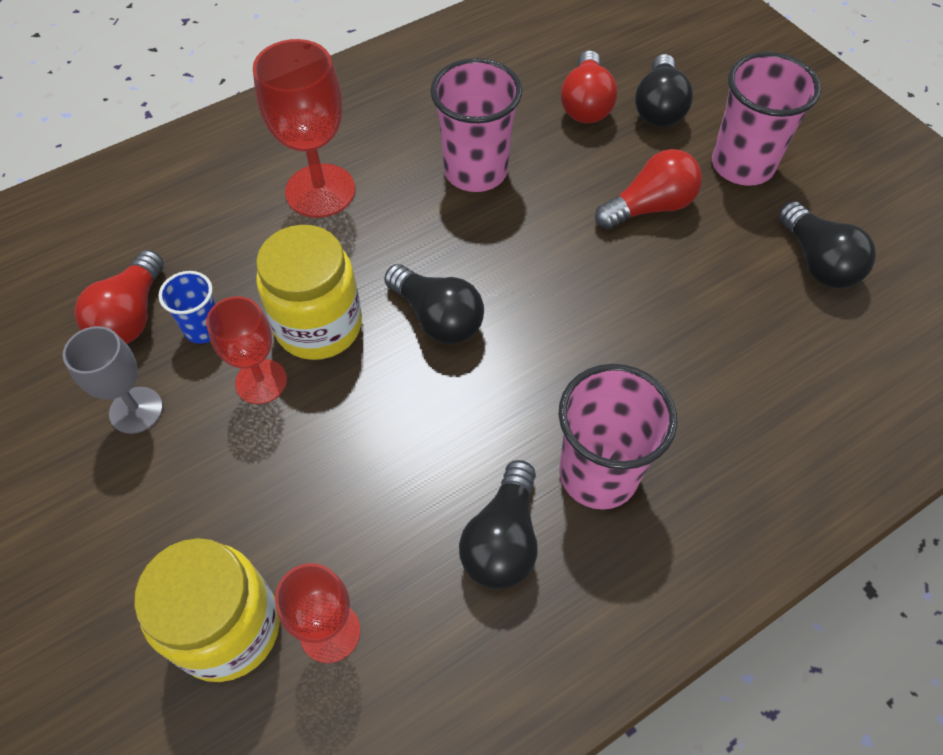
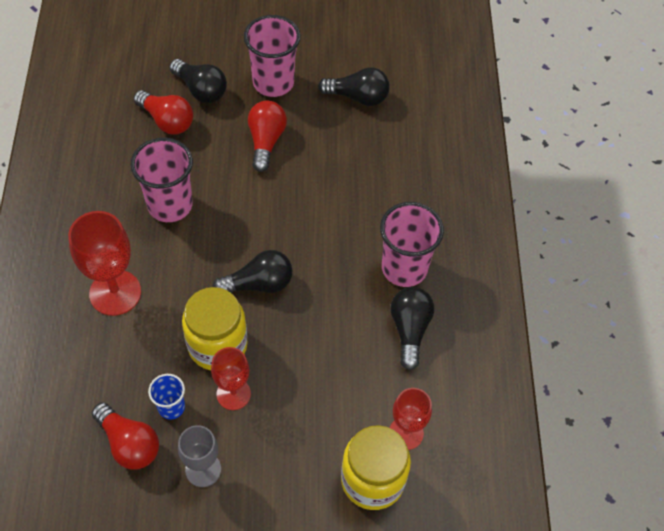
camera: 60 degrees left, 0 degrees up
(503, 539) = (409, 330): black light bulb -> black light bulb turned 135 degrees counterclockwise

